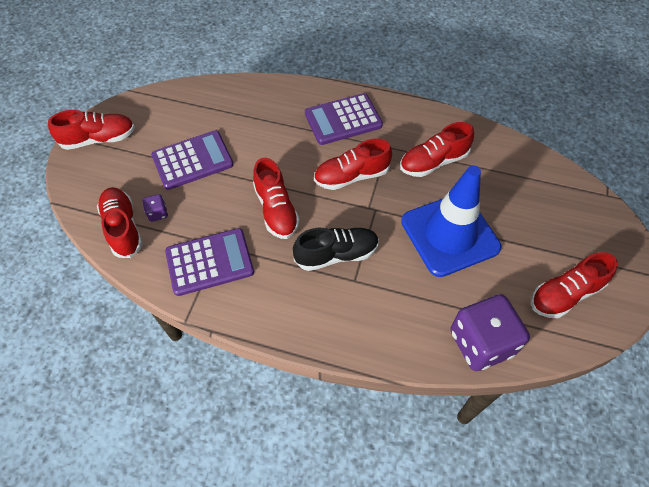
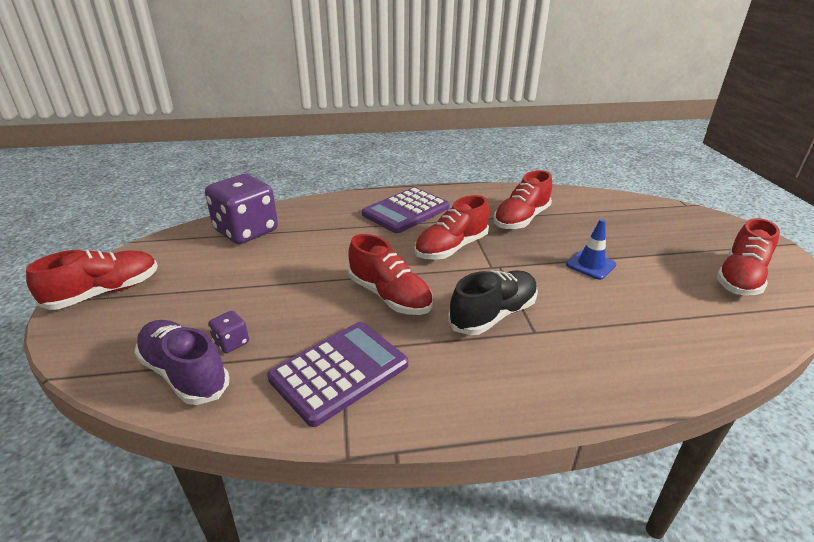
camera: 25 degrees left, 25 degrees down
(123, 228) = (184, 373): red shoe -> purple shoe
(192, 160) = (252, 280): purple calculator -> none
(450, 234) = (591, 265): blue traffic cone -> blue traffic cone, size x0.43
(481, 343) = (718, 342): purple dice -> purple dice (246, 231)

